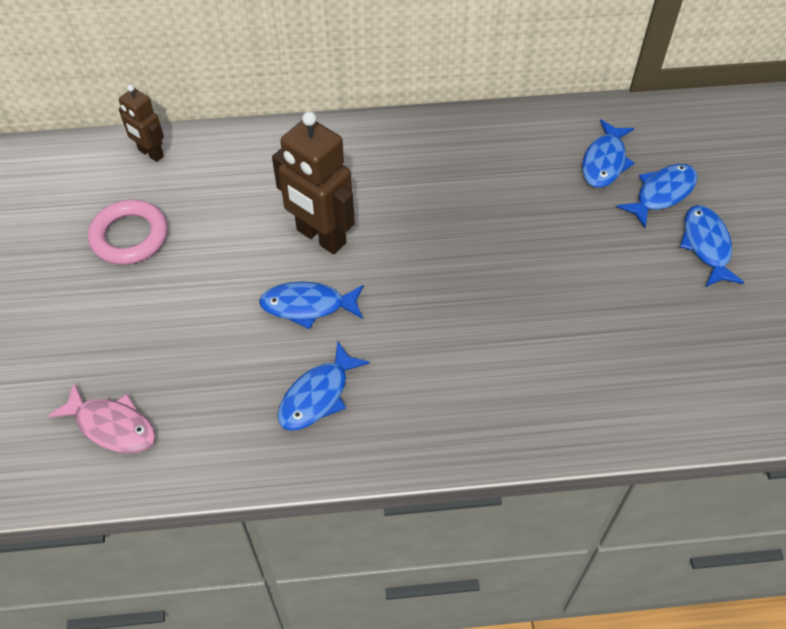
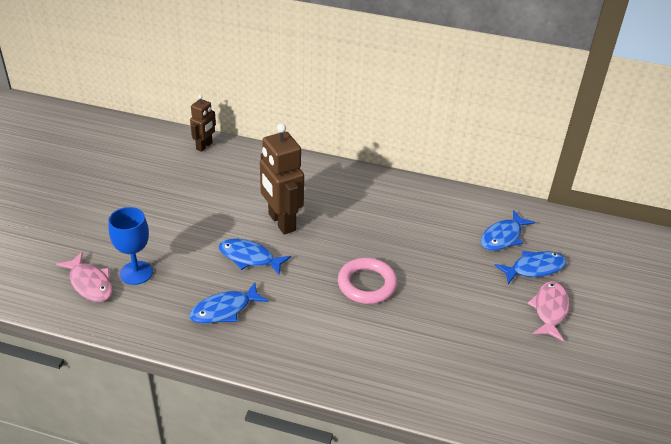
camera: 20 degrees right, 15 degrees down
(129, 236) = (164, 186): pink ring -> pink ring (367, 284)
(150, 153) = (204, 146): brown robot -> brown robot turned 120 degrees counterclockwise
(167, 385) = (136, 273): none -> blue goblet
(706, 245) = (550, 310): blue fish -> pink fish

